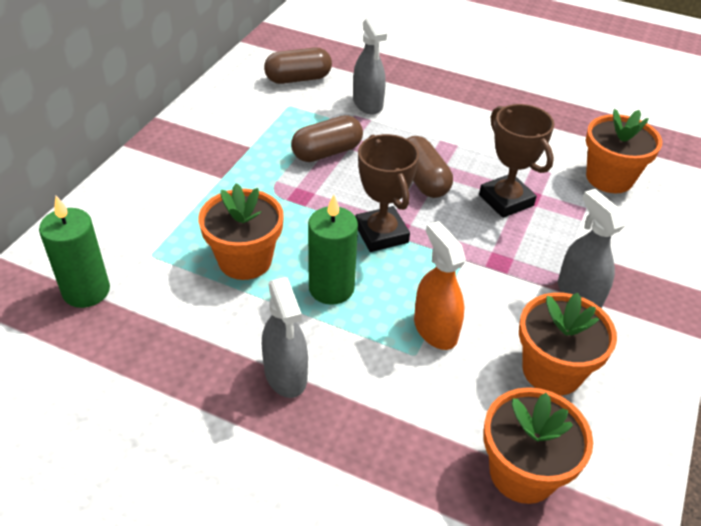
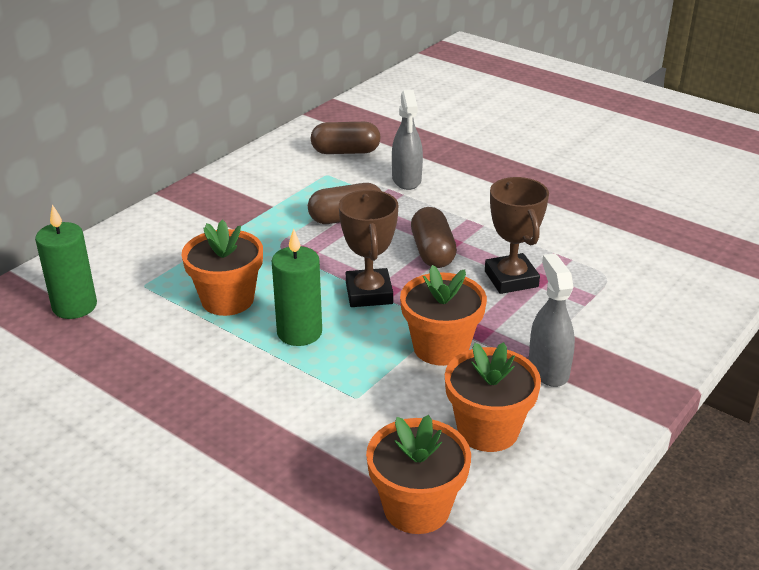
camera: 15 degrees right, 10 degrees down
(286, 374) = (226, 396): grey spray bottle -> none
(435, 329) = (385, 379): orange spray bottle -> none
(609, 178) = (634, 271): orange flower pot -> orange flower pot (441, 347)

